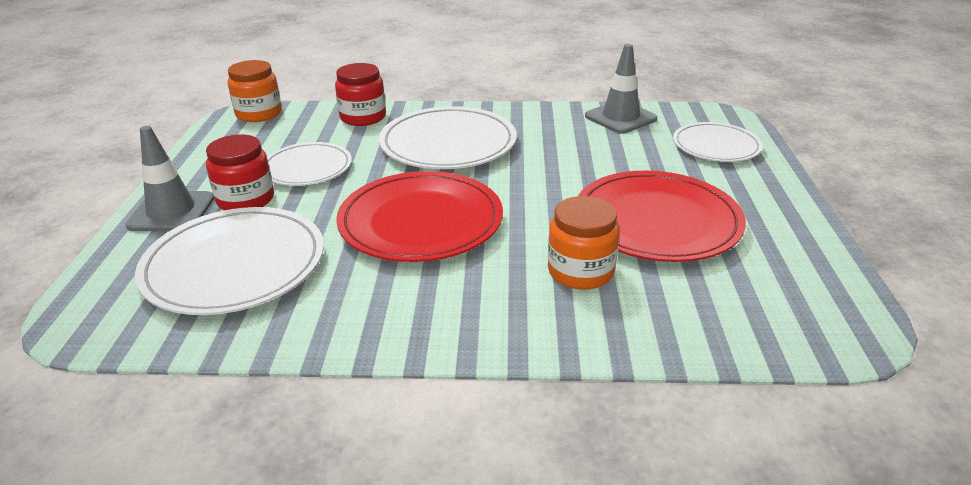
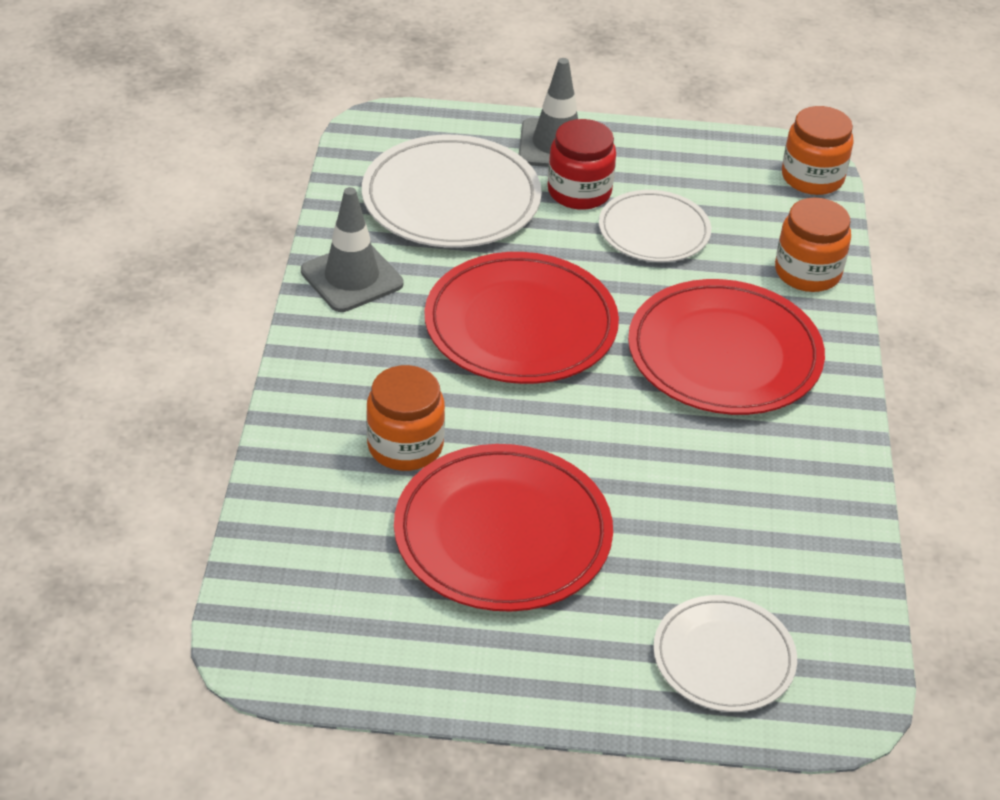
camera: 90 degrees right, 10 degrees up
(363, 117) = (807, 272): red jar -> orange jar
(448, 144) = (724, 354): white plate -> red plate
(620, 118) = (828, 558): grey traffic cone -> grey traffic cone (352, 278)

